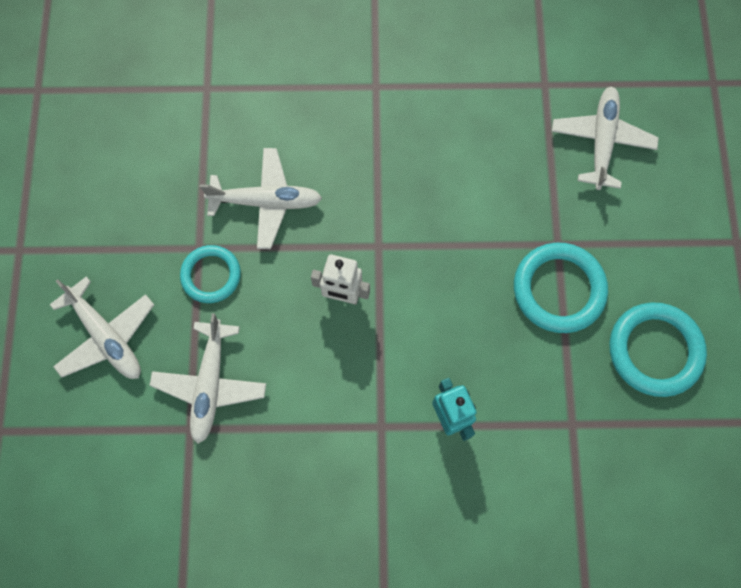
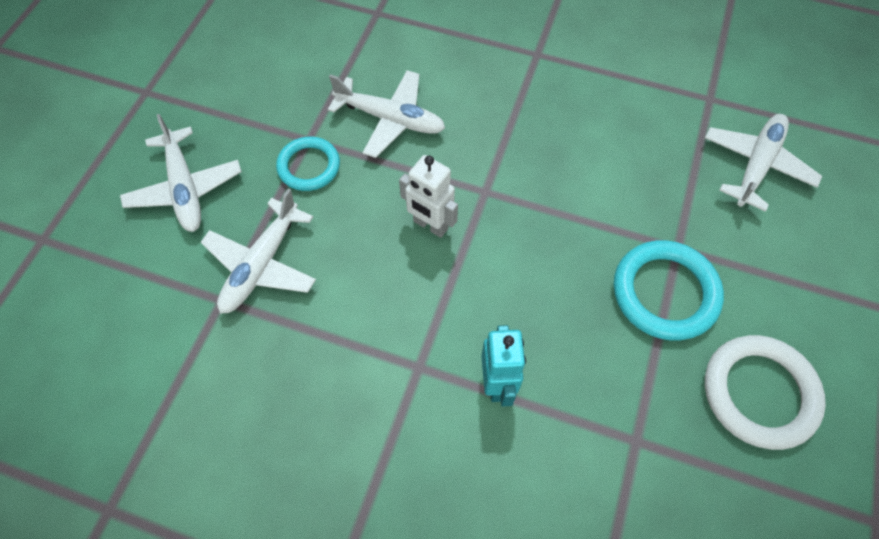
camera: 20 degrees right, 10 degrees down
(654, 350) = (759, 393): turquoise ring -> white ring

